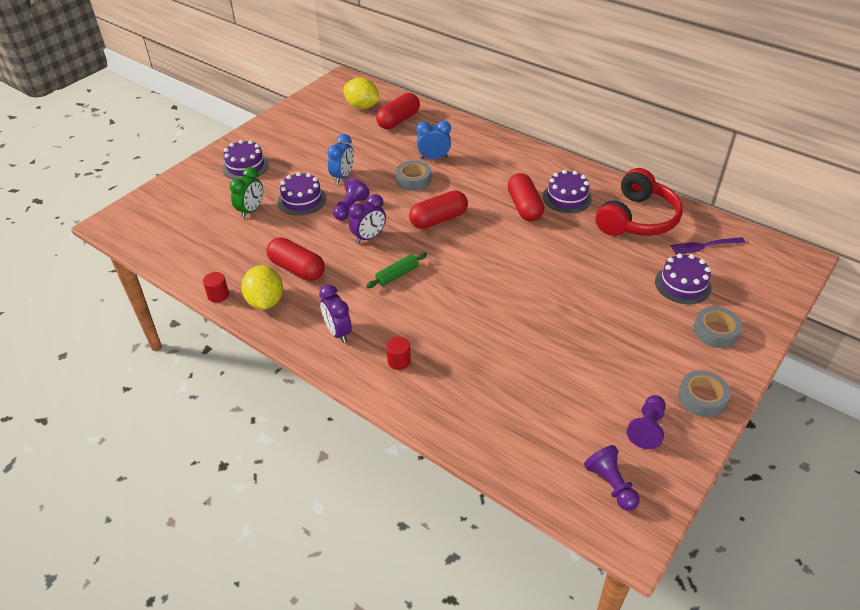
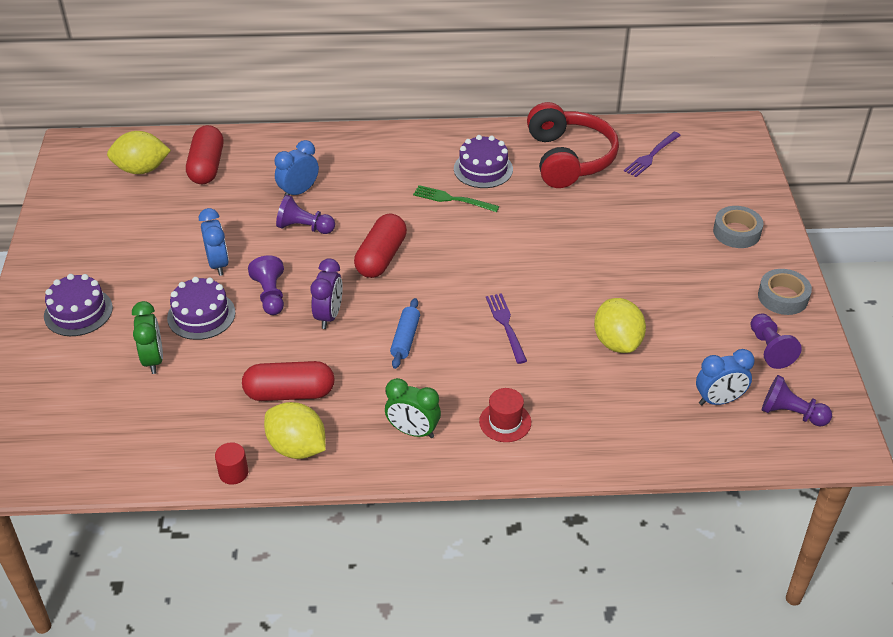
camera: 40 degrees left, 0 degrees up
(338, 332) = (413, 431): purple clock -> green clock
(397, 275) = (405, 339): green rolling pin -> blue rolling pin
(399, 361) = (505, 422): red cylinder -> red hat
(413, 180) = (304, 227): grey tape -> purple pawn
(469, 302) = (506, 325): none -> purple fork
(524, 207) = (452, 199): red capsule -> green fork
(533, 355) = (617, 342): none -> yellow lemon
(563, 439) = (719, 400): none -> blue clock
(682, 284) = (670, 203): purple cake -> none

